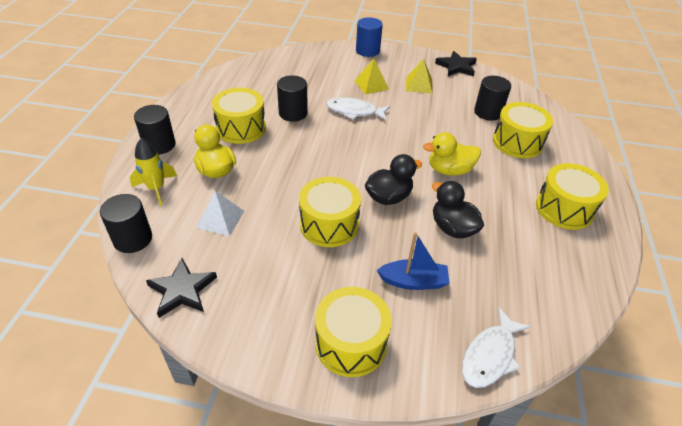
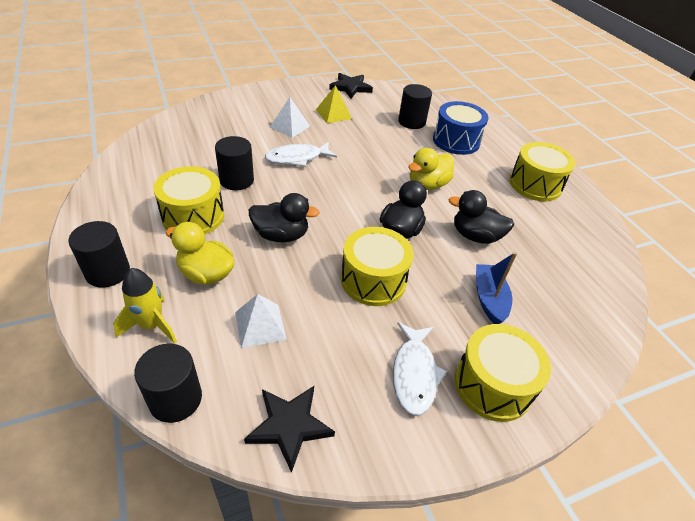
camera: 35 degrees left, 0 degrees up
(289, 164) = (281, 235): none -> black duck
(367, 51) = (256, 93): blue cylinder -> none
(371, 85) = (290, 126): yellow pyramid -> white pyramid
(413, 281) = (489, 299): blue boat -> blue boat turned 60 degrees counterclockwise
(490, 355) = (595, 332): white fish -> white fish (414, 374)
(517, 142) = (456, 141): yellow drum -> blue drum

